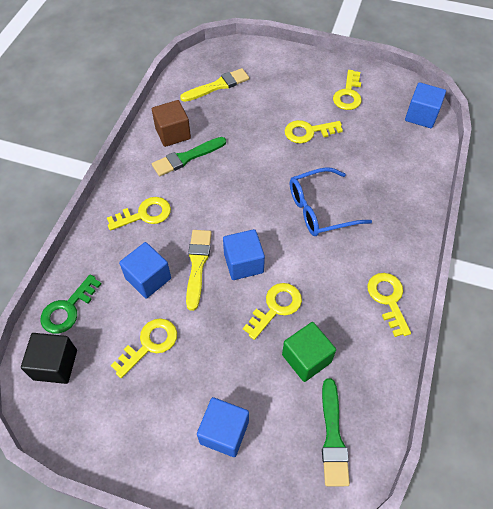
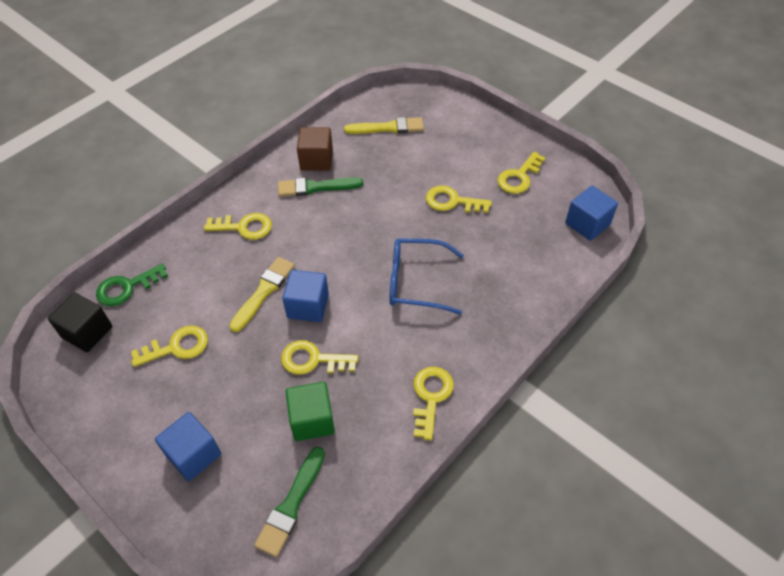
camera: 25 degrees right, 5 degrees down
(148, 278) = (212, 287): blue cube -> none
(276, 307) = (313, 360): yellow key -> yellow key turned 150 degrees counterclockwise

